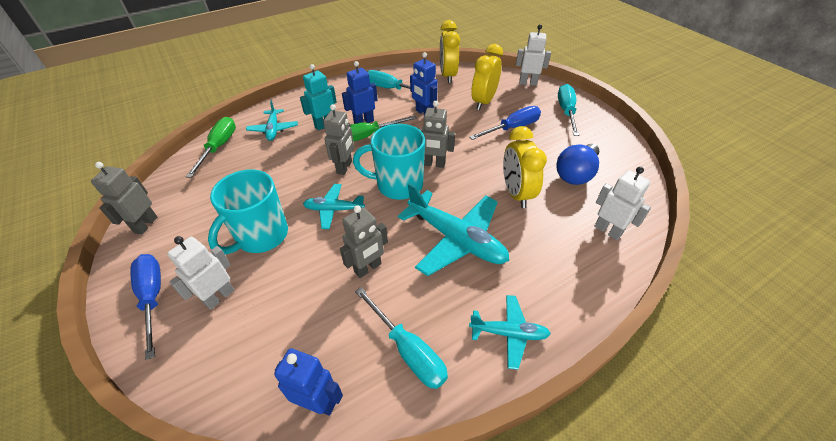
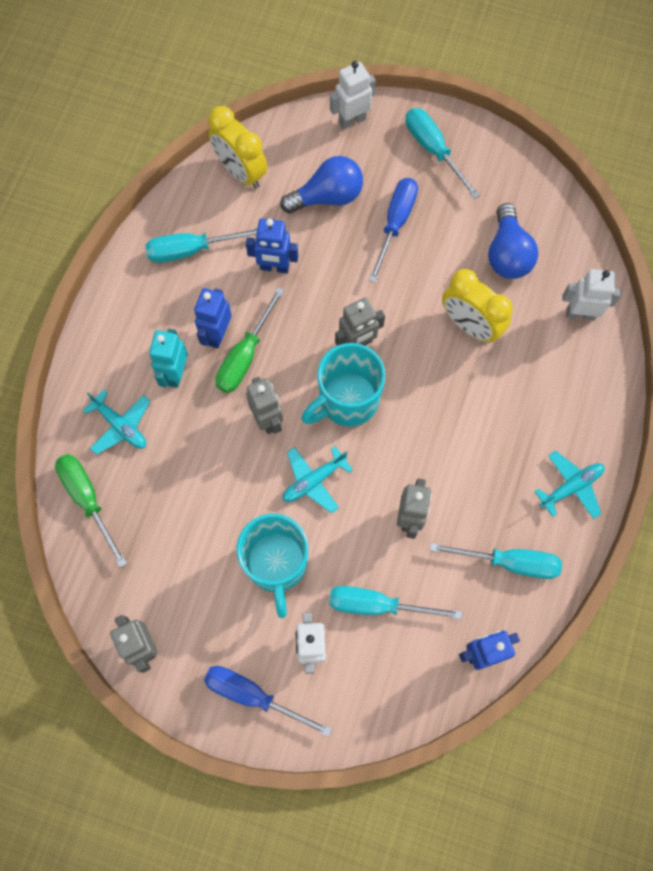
camera: 40 degrees left, 25 degrees up
(287, 305) = (377, 605): none -> turquoise screwdriver
(456, 239) = (459, 426): turquoise plane -> none
(483, 102) = (327, 196): yellow clock -> blue light bulb

